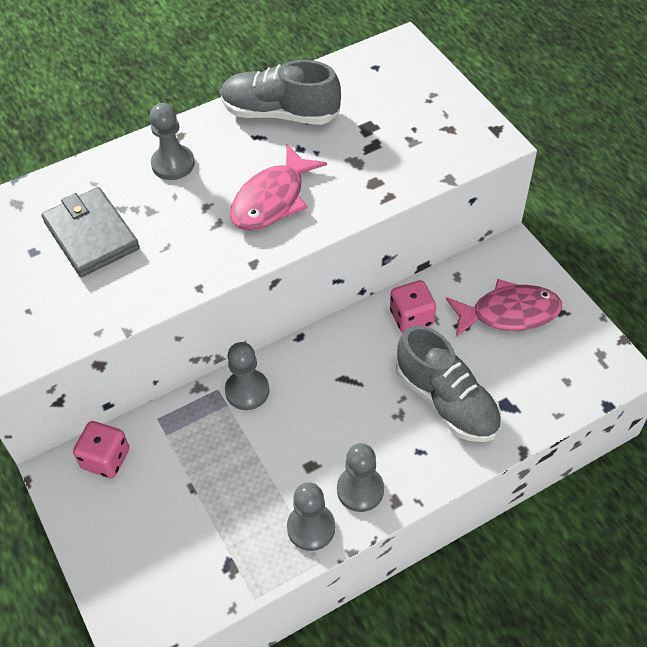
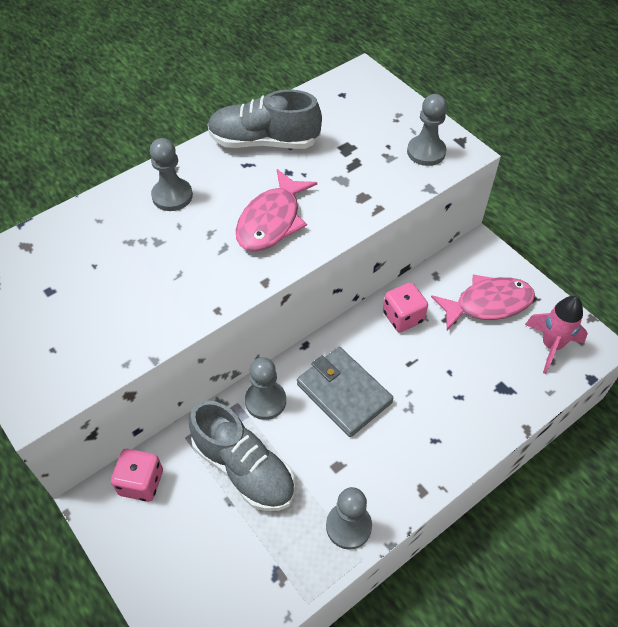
camera: 10 degrees left, 0 degrees up
(91, 235) = (104, 270): grey wallet -> grey wallet (343, 393)
(360, 490) = (387, 483): grey pawn -> grey pawn (426, 152)
(446, 400) = (449, 390): grey shoe -> grey shoe (244, 468)
(570, 365) = (551, 346): none -> pink rocket

